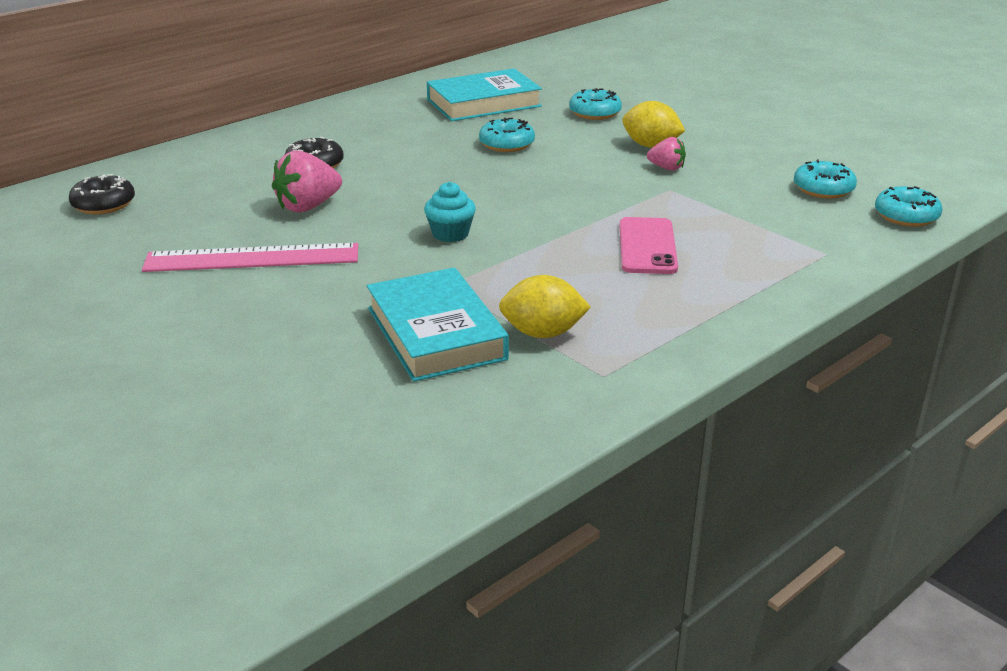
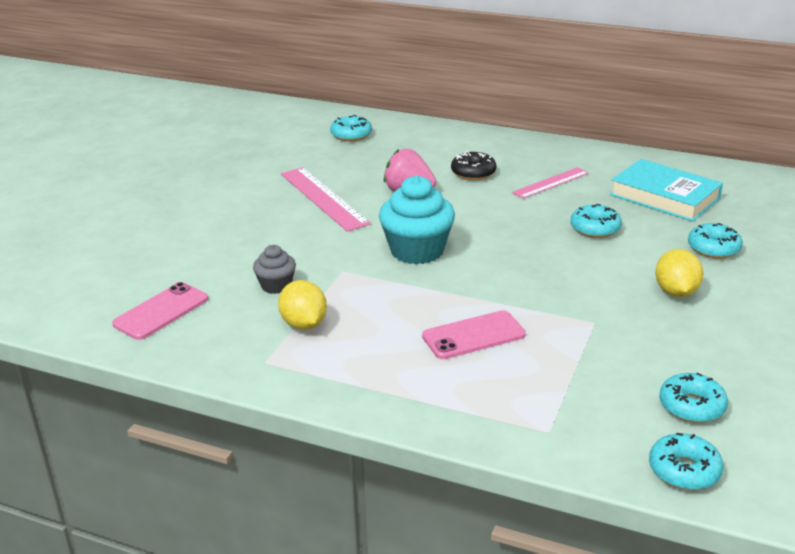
camera: 65 degrees right, 0 degrees up
(104, 204) = (351, 135): black donut -> turquoise donut
(391, 137) = (550, 183): none -> pink ruler
(414, 431) = (161, 311): none -> pink phone
(436, 333) = (276, 285): turquoise book -> grey cupcake
(450, 234) = (417, 251): turquoise cupcake -> turquoise cupcake, size x1.86
(666, 168) = (637, 310): pink strawberry -> none

